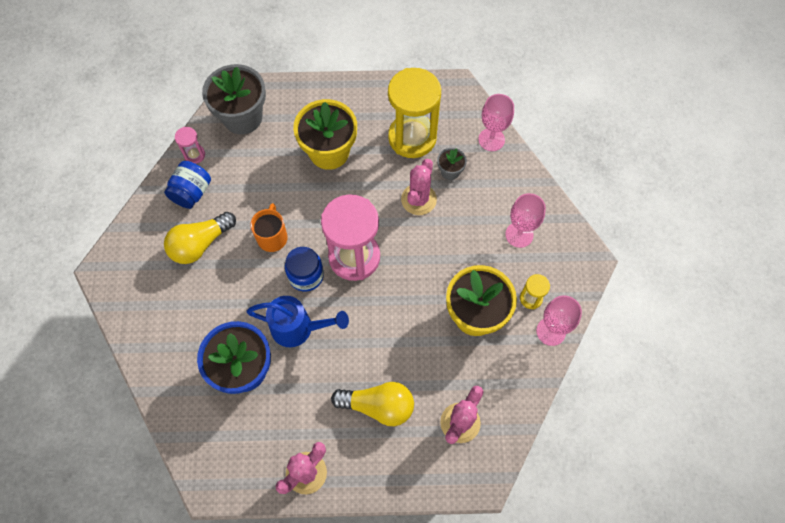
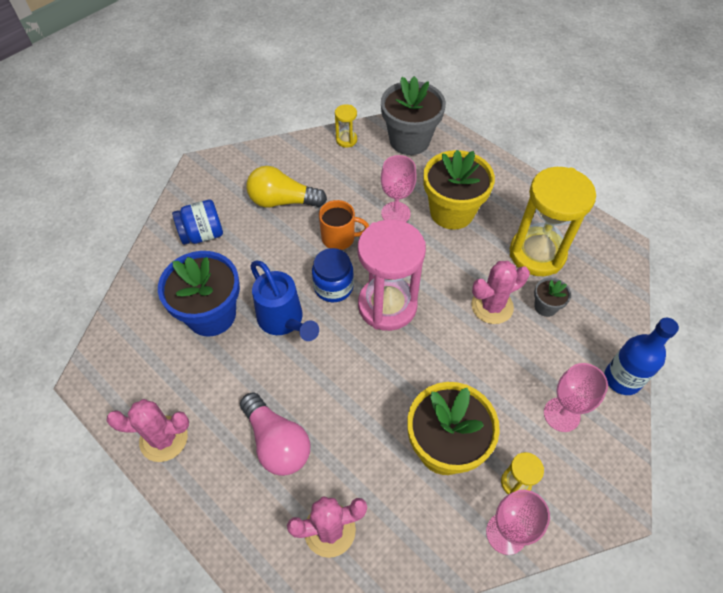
camera: 45 degrees right, 10 degrees down
(192, 192) = (316, 163): blue jar -> blue jar (202, 234)
(194, 155) = (346, 140): pink hourglass -> yellow hourglass
(272, 237) = (339, 238): orange mug -> orange mug turned 45 degrees clockwise
(378, 406) = (277, 442): yellow light bulb -> pink light bulb
(491, 139) = (615, 311): pink goblet -> pink goblet (395, 213)
(532, 182) = (622, 379): none -> blue bottle

